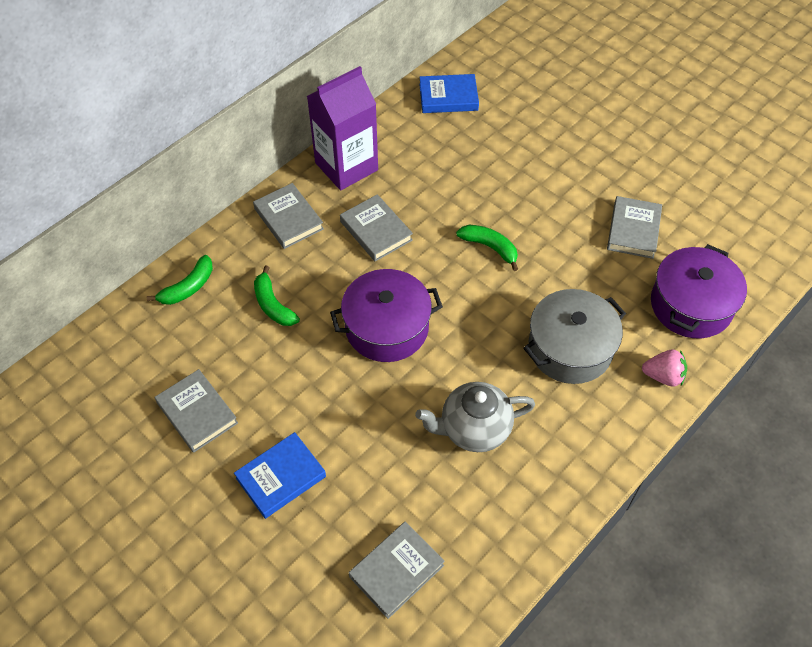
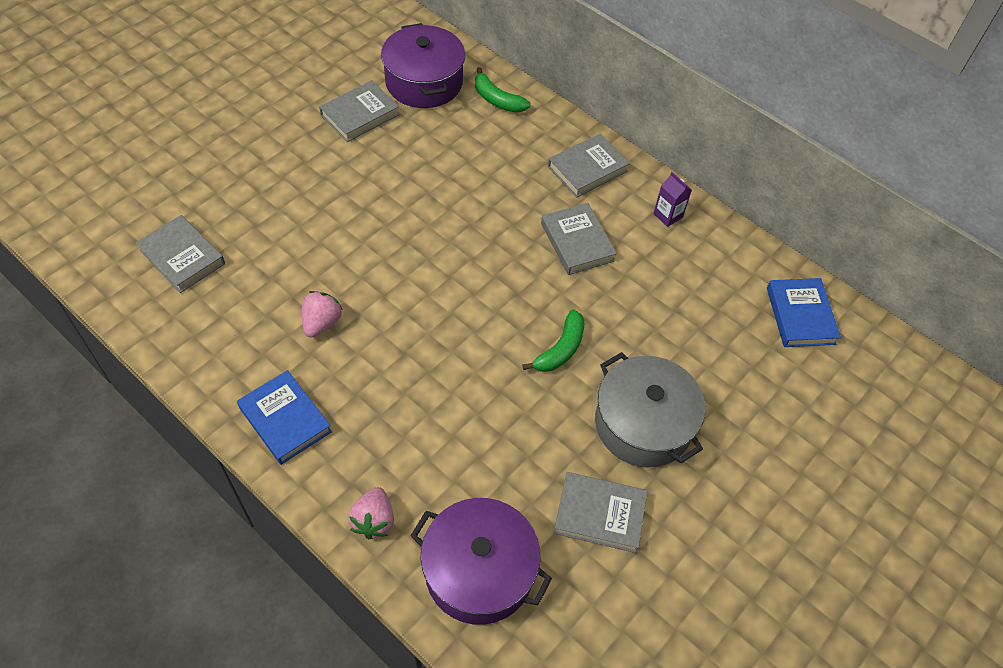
camera: 85 degrees right, 0 degrees up
(273, 305) = (477, 161): green banana -> none
(281, 477) = (288, 174): blue book -> blue book (285, 420)
(346, 166) = (668, 215): purple carton -> purple carton, size x0.41
(376, 231) = (577, 242): grey book -> grey book turned 75 degrees counterclockwise
(387, 327) = (449, 251): purple pot -> purple pot (424, 82)
(474, 429) = (321, 323): grey teapot -> pink strawberry
(570, 348) = (417, 422): grey pot -> grey pot (643, 424)

